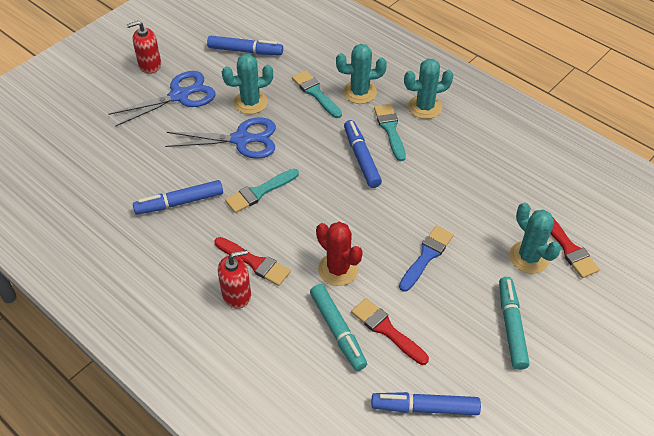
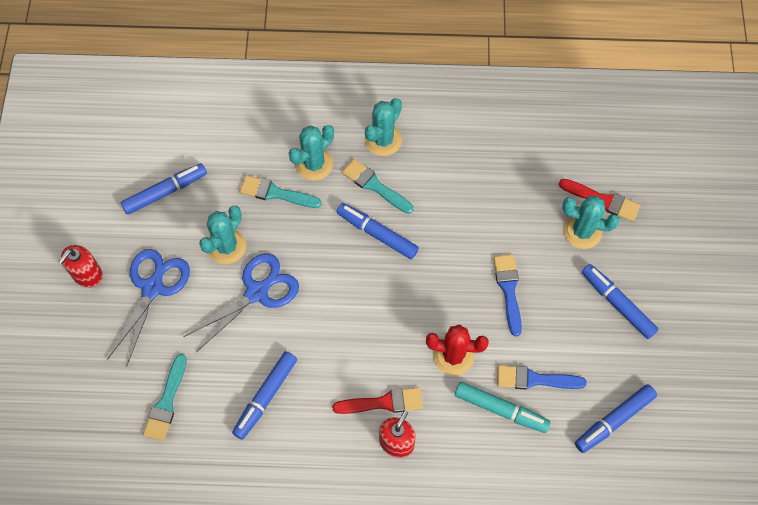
camera: 40 degrees left, 15 degrees up
(259, 192) = (323, 333): turquoise brush -> turquoise brush (166, 402)
(386, 330) = (534, 379): red brush -> blue brush
(511, 326) = (617, 304): turquoise marker -> blue marker

